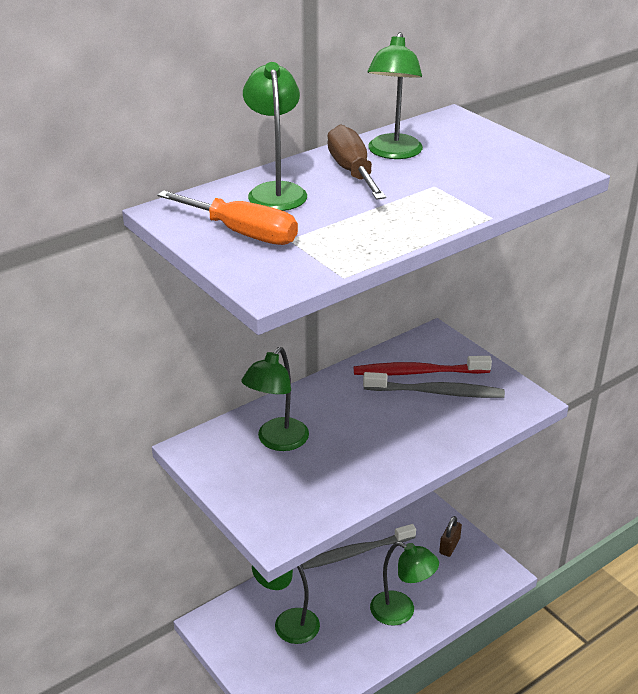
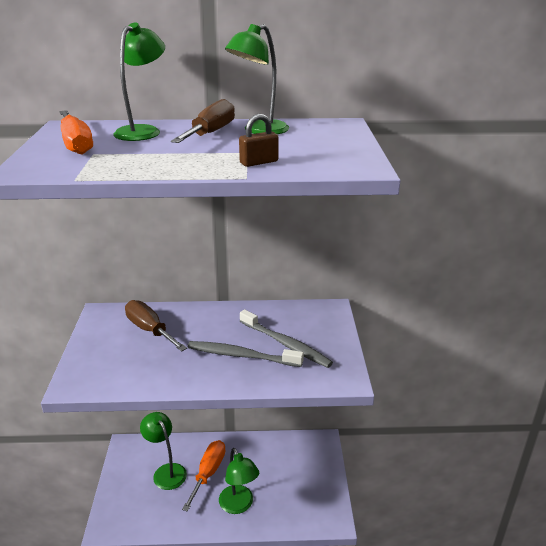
camera: 35 degrees right, 5 degrees down
(277, 441) = (150, 330): green lamp -> brown screwdriver
(336, 599) = (208, 473): none -> orange screwdriver
(356, 552) = (249, 450): grey toothbrush -> grey toothbrush (241, 355)
(418, 372) = (290, 326): red toothbrush -> none
(449, 546) = (314, 479): brown padlock -> brown padlock (259, 162)

